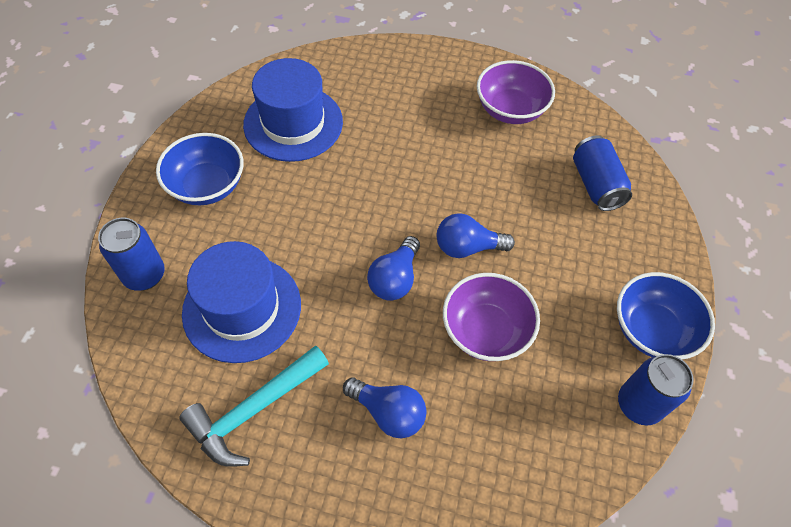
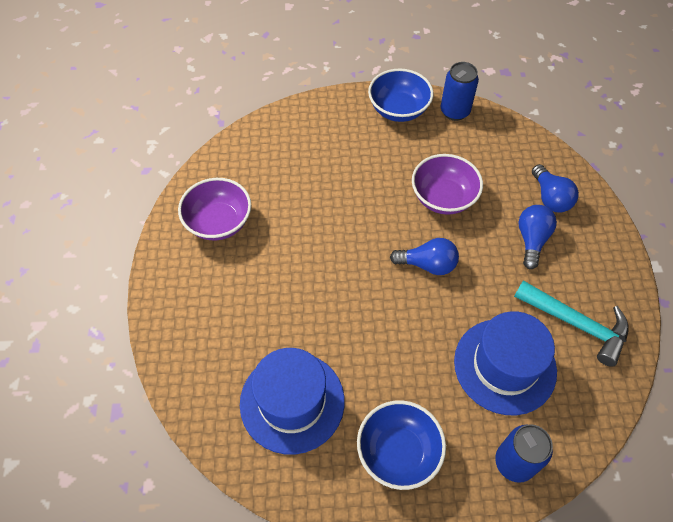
camera: 105 degrees left, 0 degrees up
(467, 247) = (378, 223): blue light bulb -> blue light bulb (550, 198)
(596, 184) = (284, 152): blue can -> none

